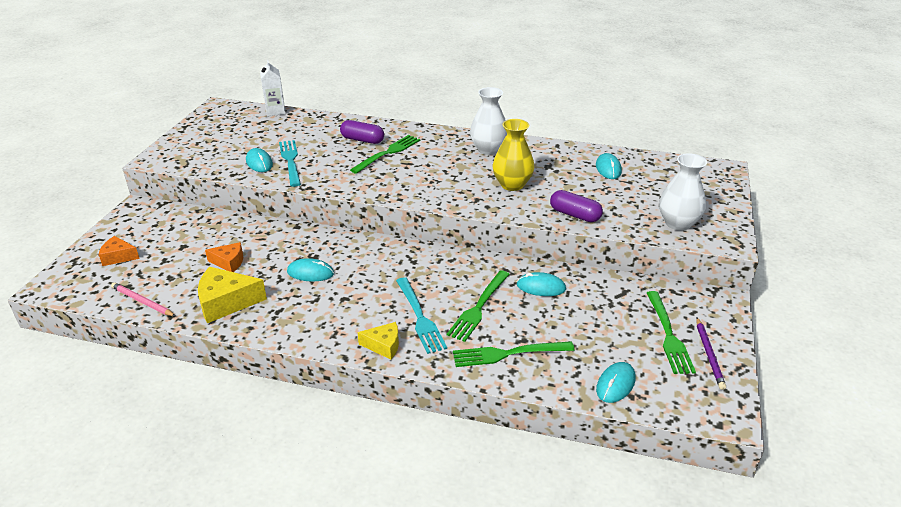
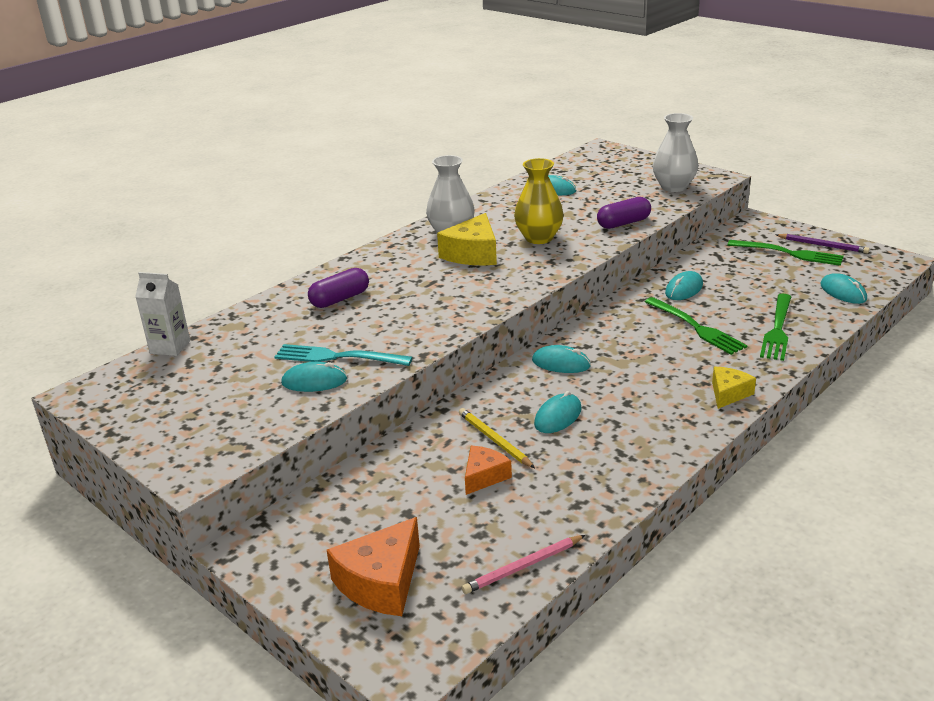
camera: 60 degrees left, 5 degrees down
(118, 257) = (381, 582): orange cheese -> orange cheese, size x1.66
(226, 302) = (576, 491): yellow cheese -> yellow cheese (473, 254)
(270, 255) = (494, 440): none -> yellow pencil
(381, 256) = (561, 363): none -> turquoise mouse
(388, 153) = (393, 289): green fork -> none
(420, 317) = (692, 363): turquoise fork -> none

